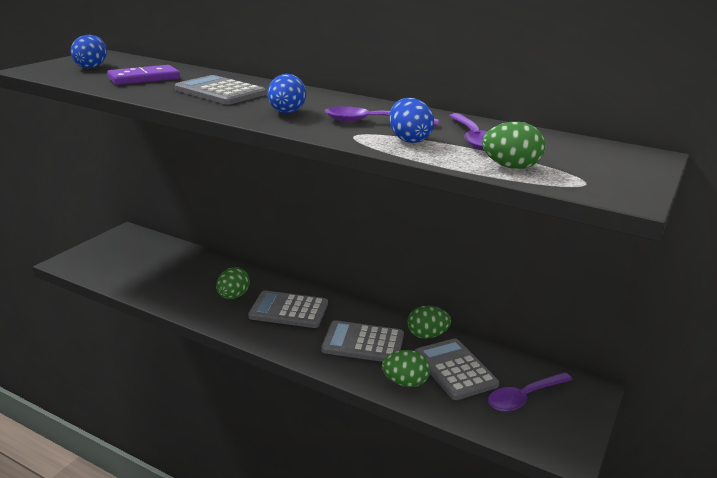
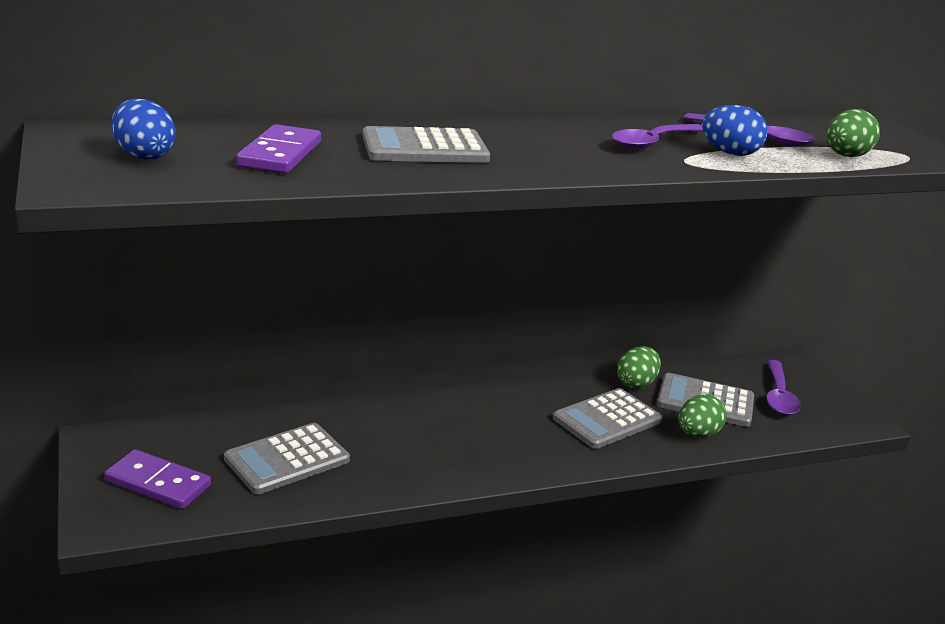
camera: 50 degrees left, 0 degrees up
(111, 258) = (158, 483): none -> purple domino
(233, 296) = (407, 444): green egg -> none
(286, 113) = (567, 155): blue egg -> none
(288, 310) = (489, 427): grey calculator -> grey calculator (287, 459)

